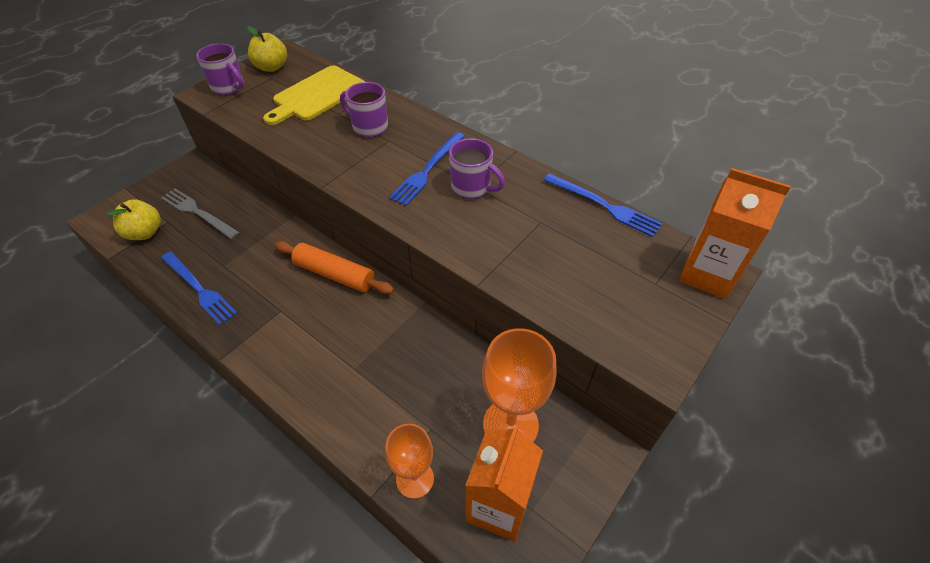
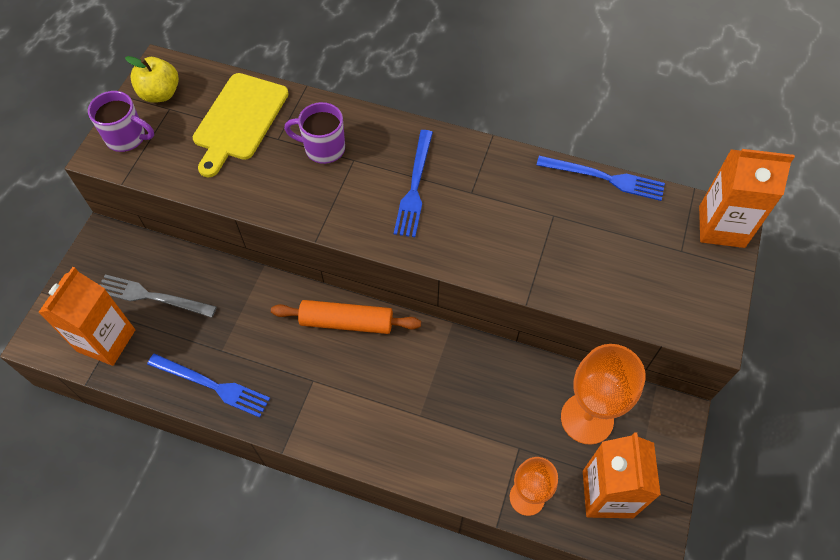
camera: 20 degrees left, 10 degrees up
(145, 233) = (106, 340): yellow apple -> orange carton
(472, 188) = (470, 195): purple mug -> none

